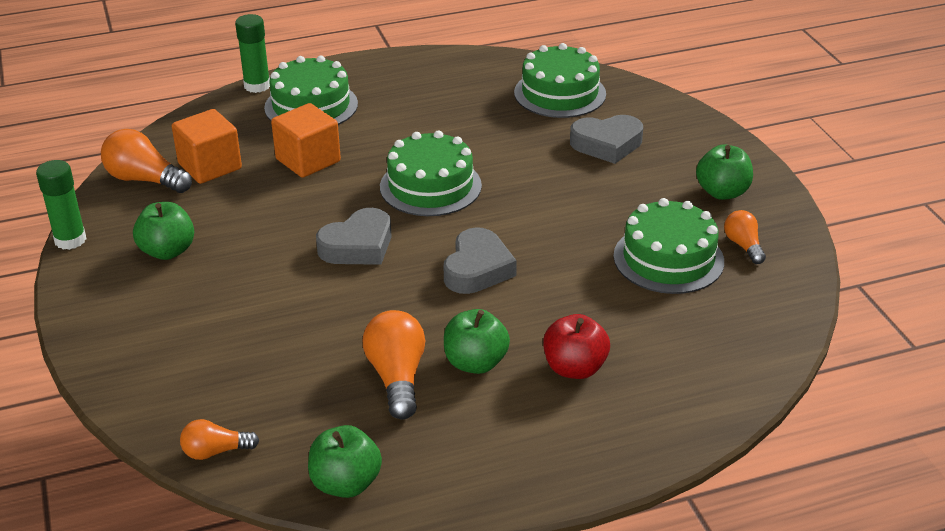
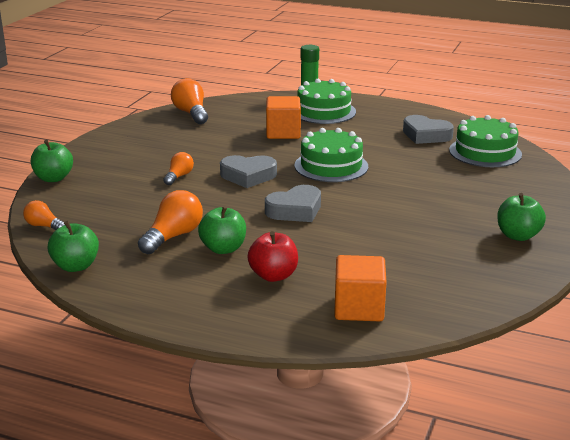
camera: 40 degrees right, 10 degrees down
(70, 240) = (121, 124): green glue stick -> none
(167, 251) = (154, 143): green apple -> green apple (53, 178)
(210, 166) = (230, 119): orange cube -> orange cube (359, 308)
(607, 144) = (475, 185): grey heart -> grey heart (426, 135)
(668, 259) = (421, 252): green cake -> none
(743, 245) = (486, 266): orange light bulb -> orange light bulb (179, 176)

